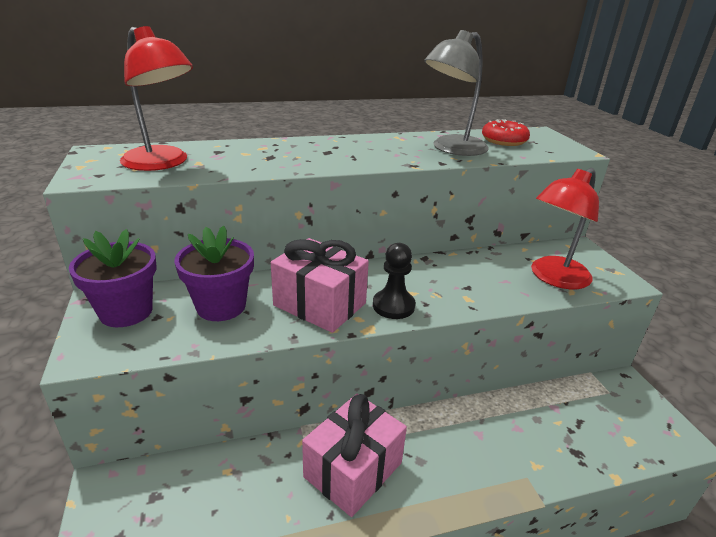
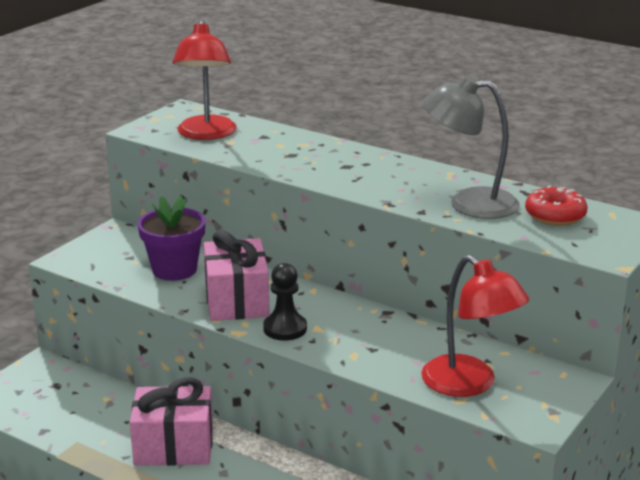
camera: 50 degrees right, 5 degrees down
(126, 311) = (118, 245): purple flower pot -> none
(554, 278) = (469, 384): red lamp -> red lamp turned 135 degrees counterclockwise

